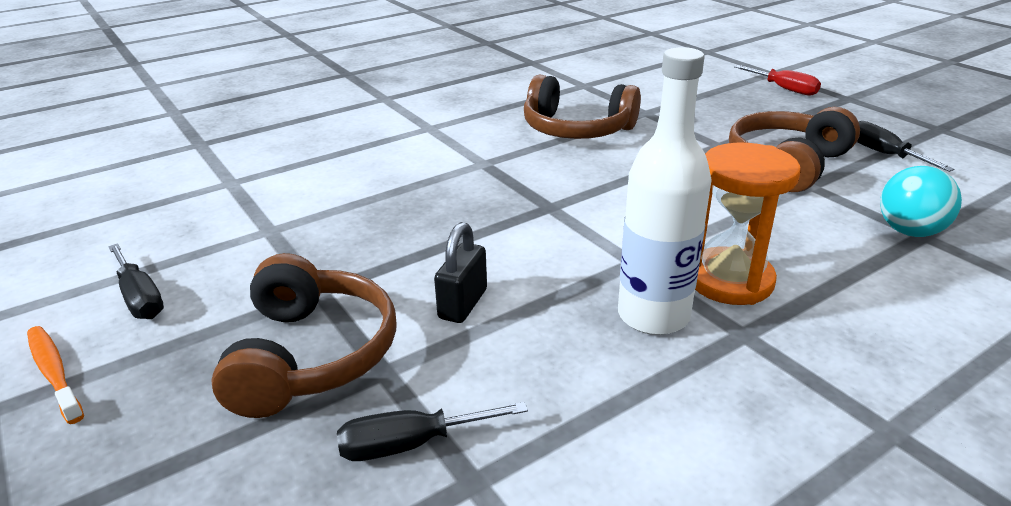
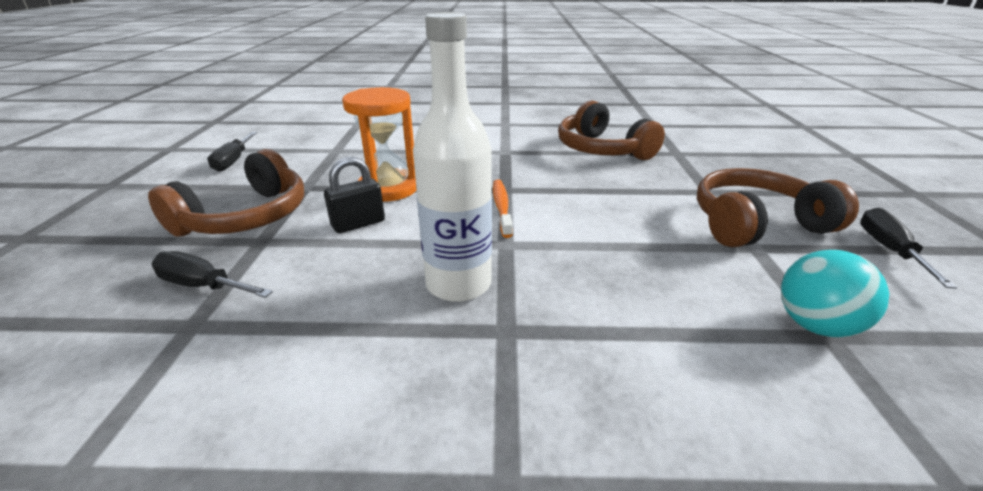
camera: 35 degrees right, 0 degrees up
(54, 372) = (153, 179): orange toothbrush -> orange toothbrush (501, 207)
(729, 280) = (558, 287): orange hourglass -> orange hourglass (388, 188)
(784, 89) = (845, 169): red screwdriver -> none

